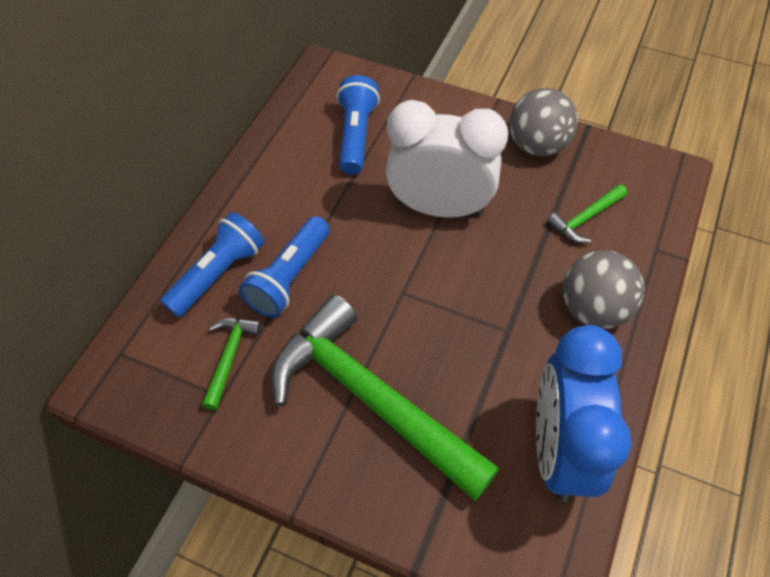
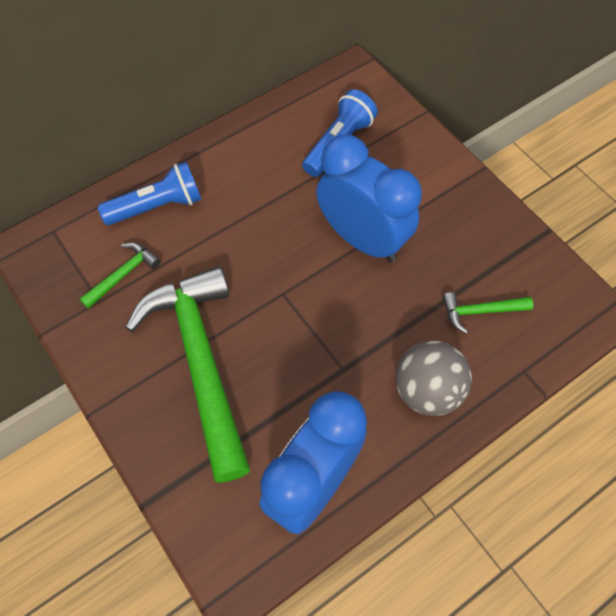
camera: 30 degrees right, 5 degrees up
(289, 277) = (206, 236): blue flashlight -> none
(439, 208) = (362, 239): white clock -> blue clock
(537, 145) = (487, 226): grey ball -> none

